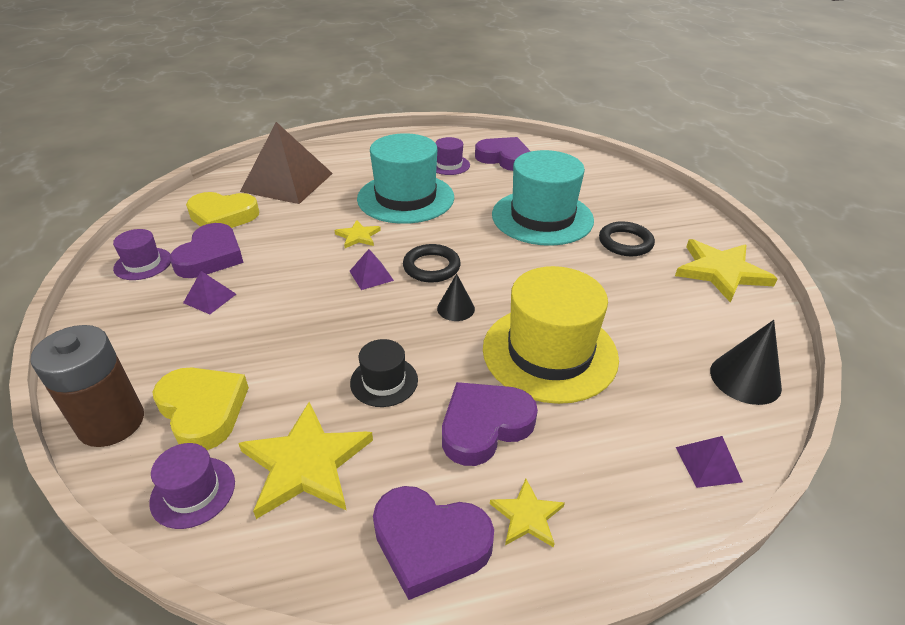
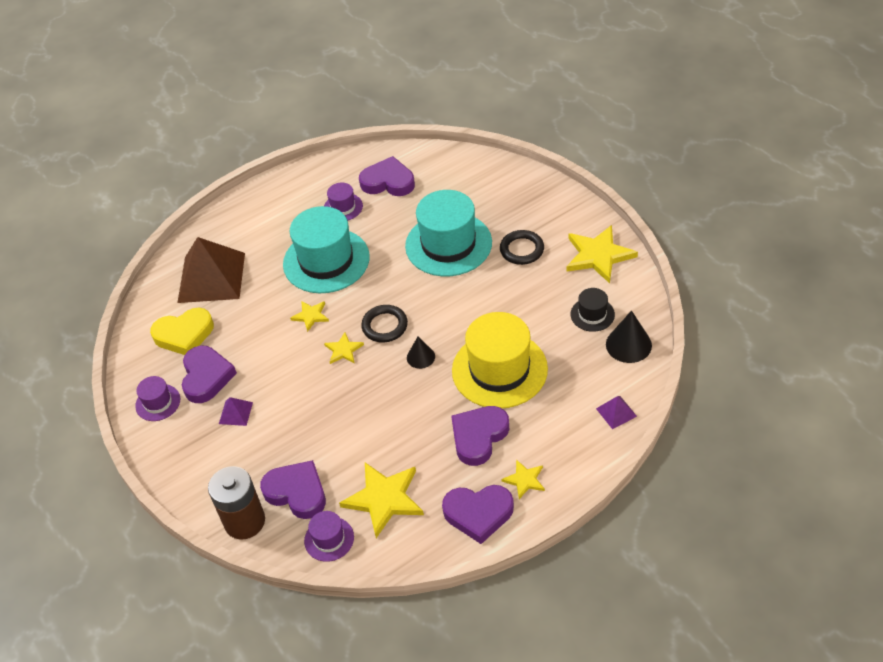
camera: 15 degrees left, 10 degrees up
(203, 410) = (297, 492): yellow heart -> purple heart
(371, 275) = (343, 350): purple pyramid -> yellow star
(384, 381) = (401, 430): black hat -> black hat (592, 314)

